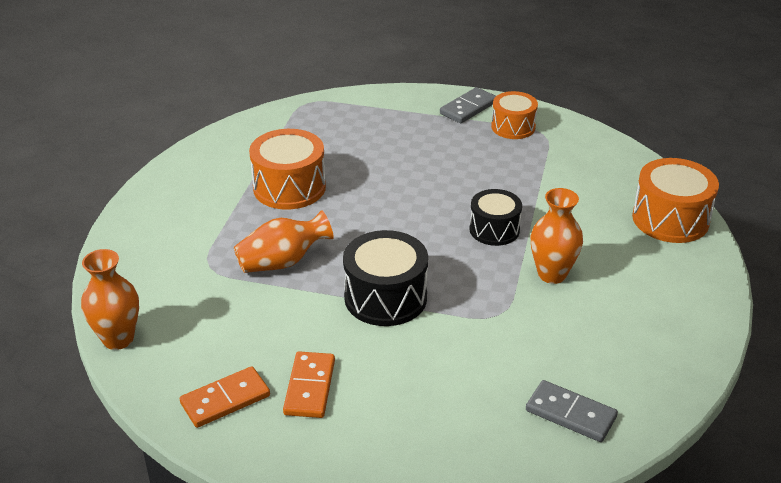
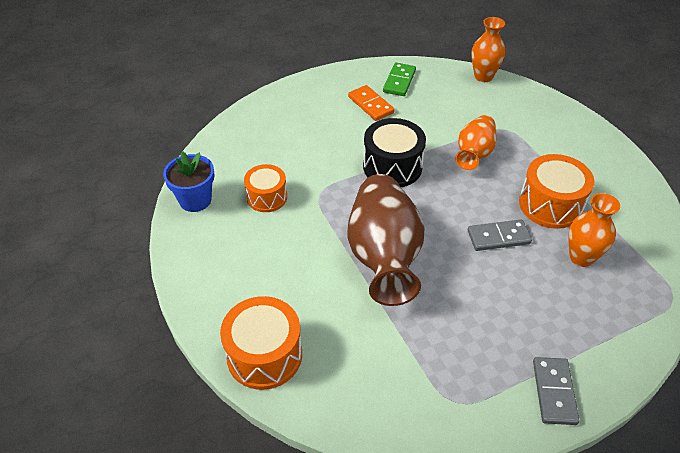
camera: 140 degrees right, 10 degrees up
(225, 400) = (399, 81): orange domino -> green domino
(494, 229) = (383, 256): black drum -> brown vase
(513, 127) = (488, 392): orange drum -> orange drum (267, 197)
(552, 274) = (312, 242): orange vase -> orange vase (581, 257)
(570, 414) = (232, 160): grey domino -> grey domino (498, 237)
(655, 387) = (195, 200): none -> blue flower pot

